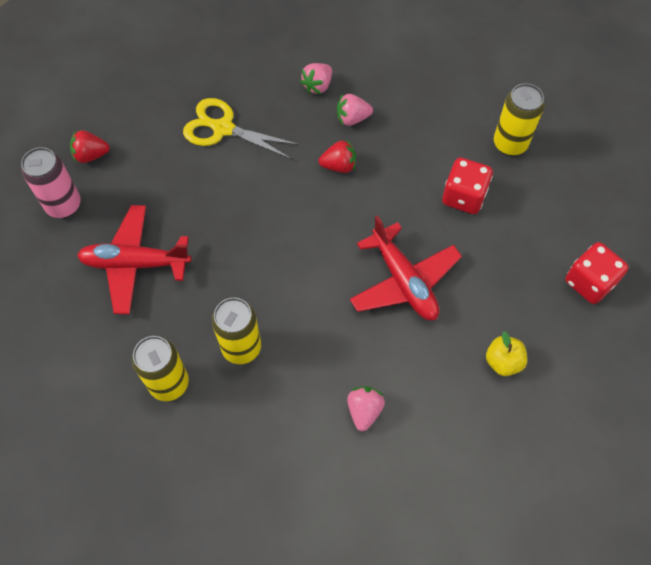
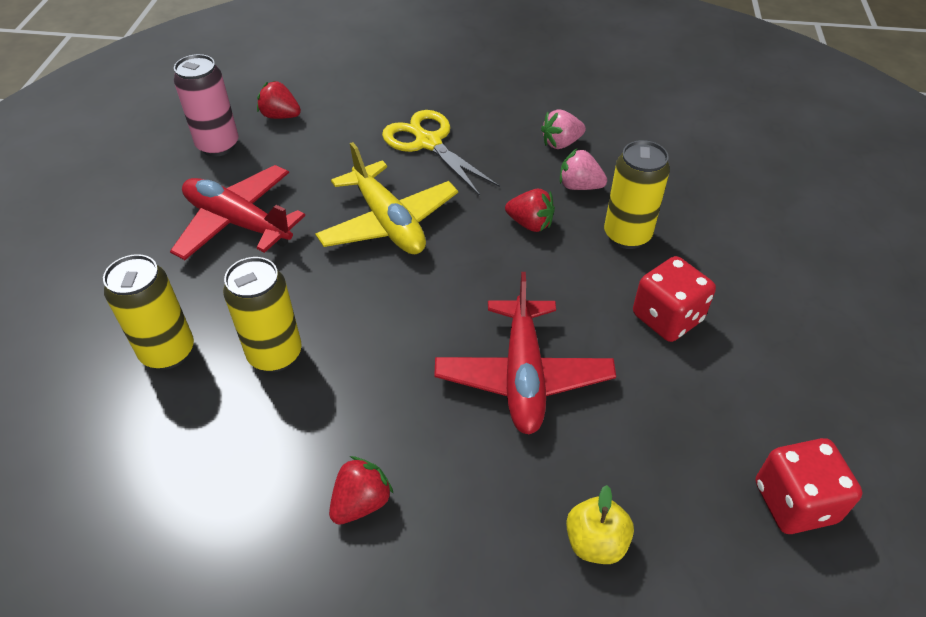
camera: 30 degrees right, 15 degrees down
(243, 211) = (388, 222): none -> yellow plane
(364, 410) = (361, 502): pink strawberry -> red strawberry
(510, 144) = (768, 287): yellow can -> yellow can (627, 235)

